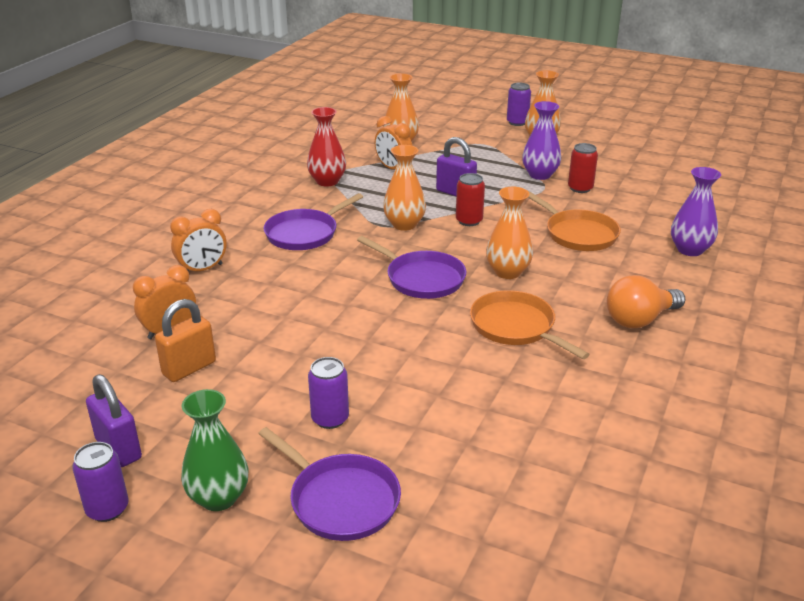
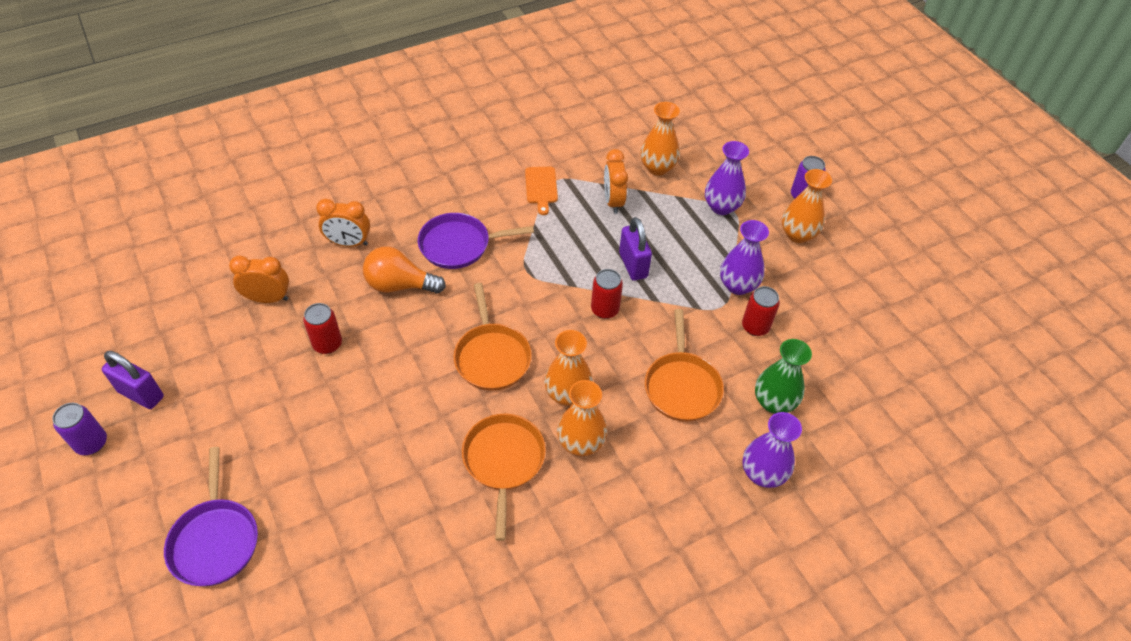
camera: 35 degrees right, 20 degrees up
(118, 449) = (141, 394): purple padlock -> purple padlock turned 60 degrees counterclockwise
(189, 368) = (245, 346): orange padlock -> none
(219, 497) = (153, 481): green vase -> green vase (774, 402)
(269, 332) = (327, 344): none -> red can
(327, 181) = (541, 187): red vase -> orange cutting board
(330, 418) = (281, 460): purple can -> none
(404, 224) = (546, 281): orange vase -> orange vase (581, 443)
(422, 279) = (492, 357): purple pan -> orange pan
(473, 145) = (721, 207): none -> purple vase
(639, 320) = (612, 524): orange light bulb -> orange light bulb (400, 285)

